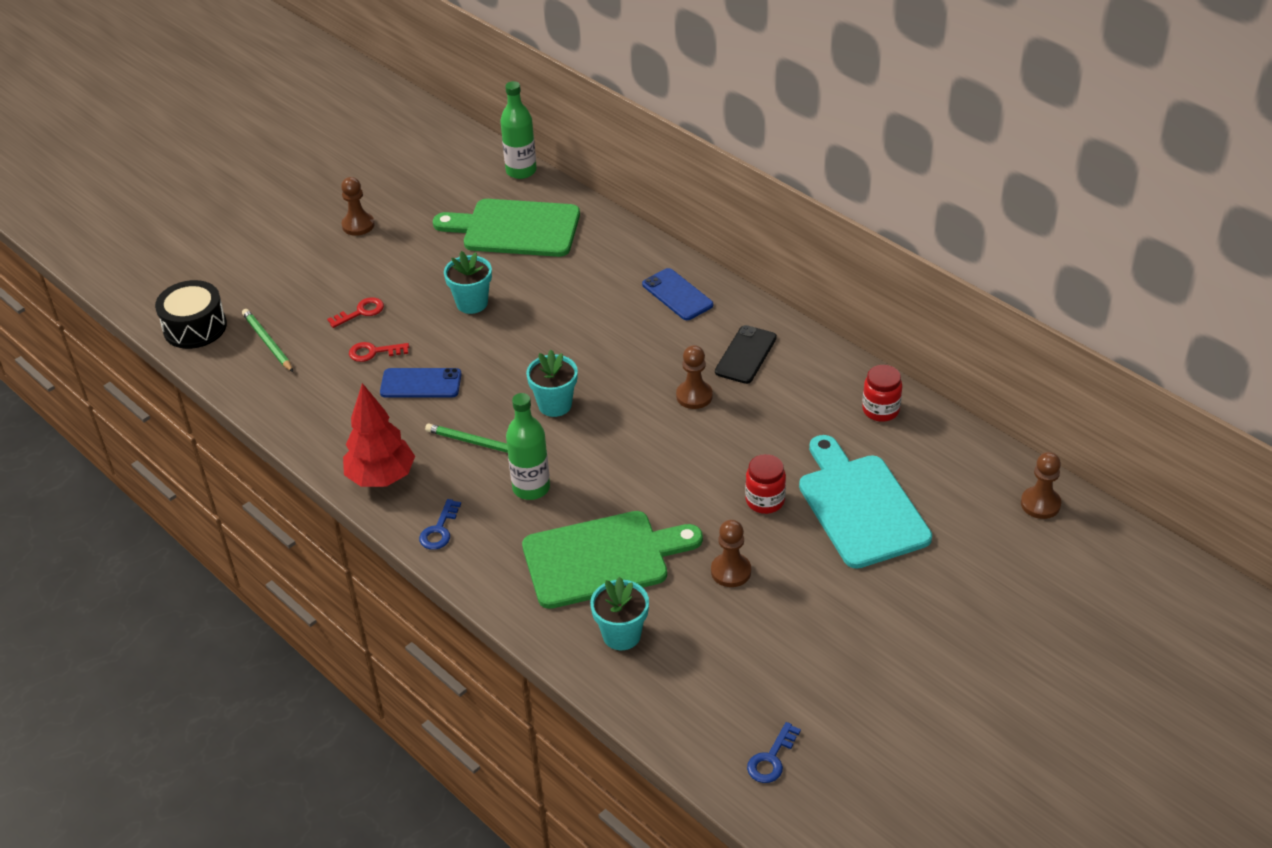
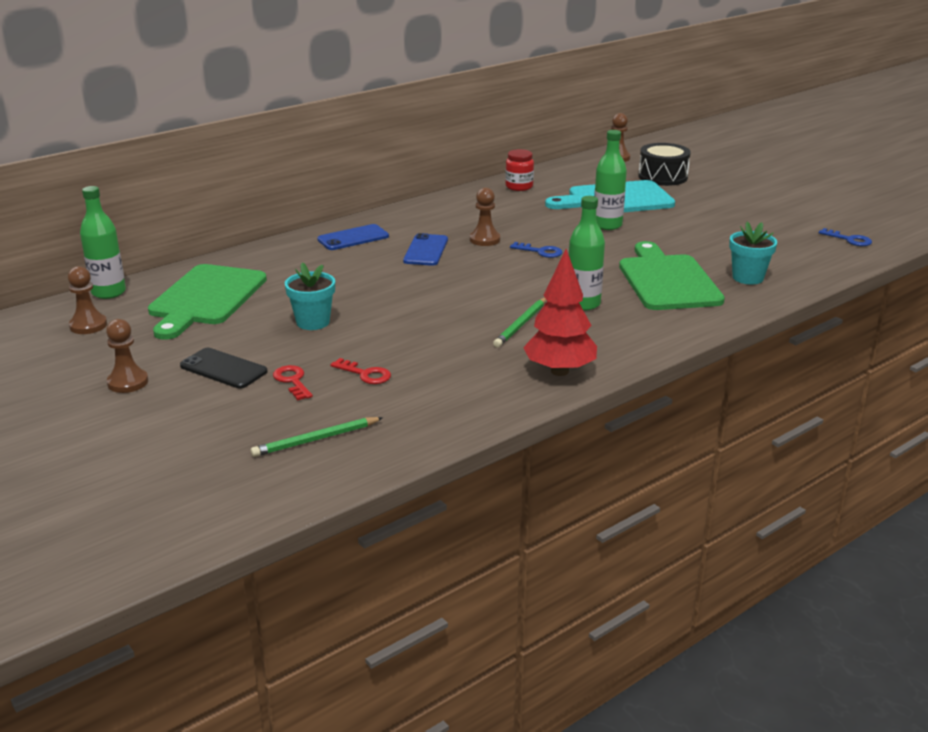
camera: 85 degrees left, 15 degrees down
(195, 327) = (257, 495): black drum -> black drum (663, 177)
(374, 352) = (365, 374): red key -> red key turned 60 degrees counterclockwise
(421, 383) = (426, 350): blue phone -> blue phone (426, 250)
(439, 530) = (633, 344): blue key -> blue key (540, 251)
(555, 405) = (478, 290): turquoise flower pot -> none
(731, 571) = (679, 240): brown pawn -> brown pawn (88, 325)
(746, 355) = (442, 220): black phone -> black phone (223, 369)
(765, 501) = (607, 225): red jar -> green bottle

